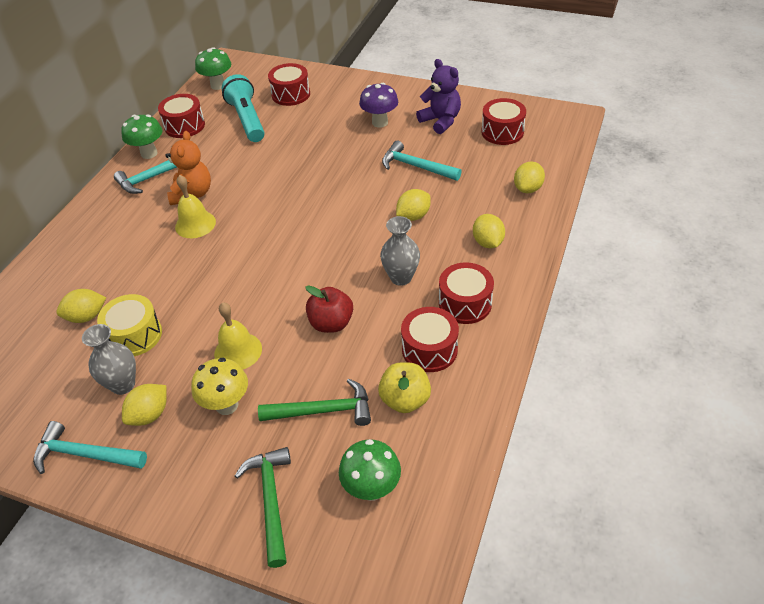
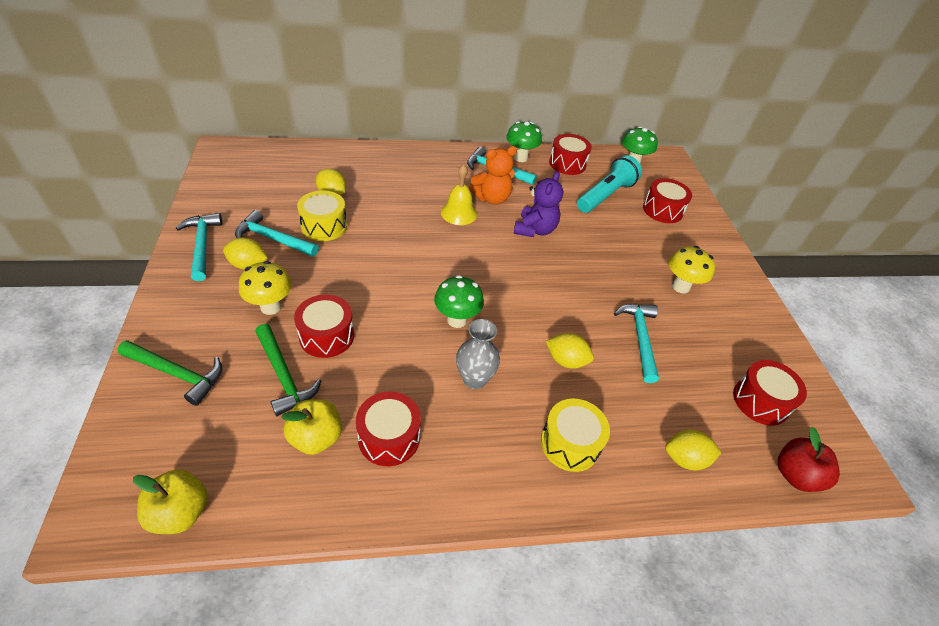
camera: 55 degrees right, 0 degrees up
(123, 384) = (273, 239): grey vase -> turquoise hammer
(238, 351) = (331, 292): yellow bell -> none
(270, 501) = (177, 373): green hammer -> green hammer turned 60 degrees clockwise
(331, 323) = (389, 344): red apple -> red apple (795, 475)
(372, 489) = (202, 446): green mushroom -> green mushroom (457, 320)
(380, 122) = (680, 286): purple mushroom -> yellow mushroom
(434, 514) = (180, 512): none -> yellow apple
(441, 121) = (727, 336): purple teddy bear -> purple teddy bear (535, 230)
(465, 303) = (467, 450): red drum -> red drum (326, 336)
(487, 242) = (570, 443): yellow lemon -> yellow drum

